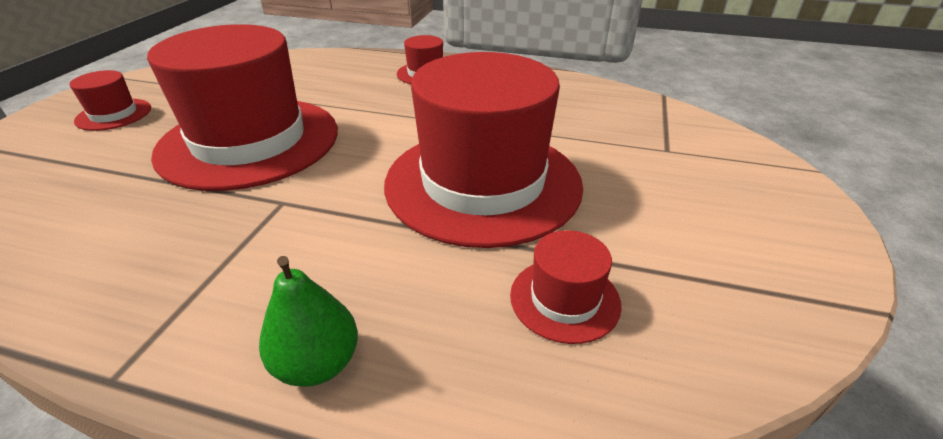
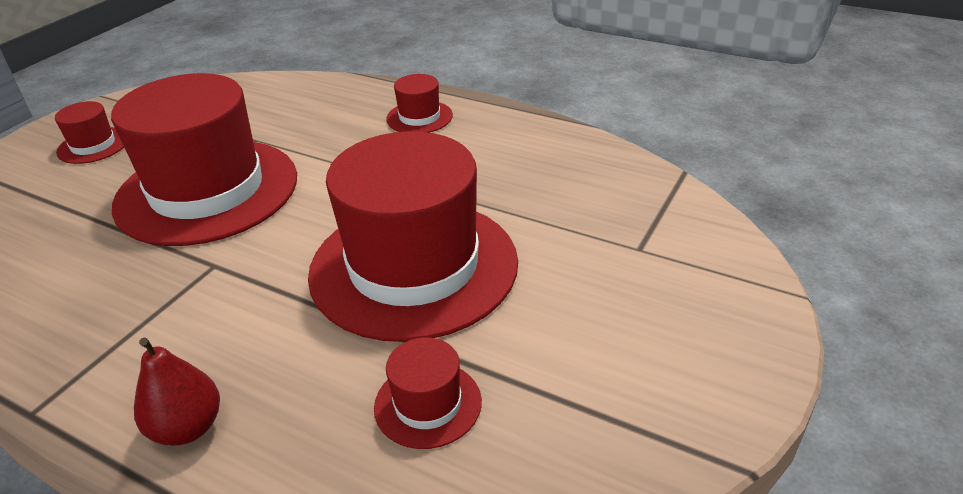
camera: 15 degrees right, 0 degrees up
(317, 364) = (187, 428): green pear -> red pear

